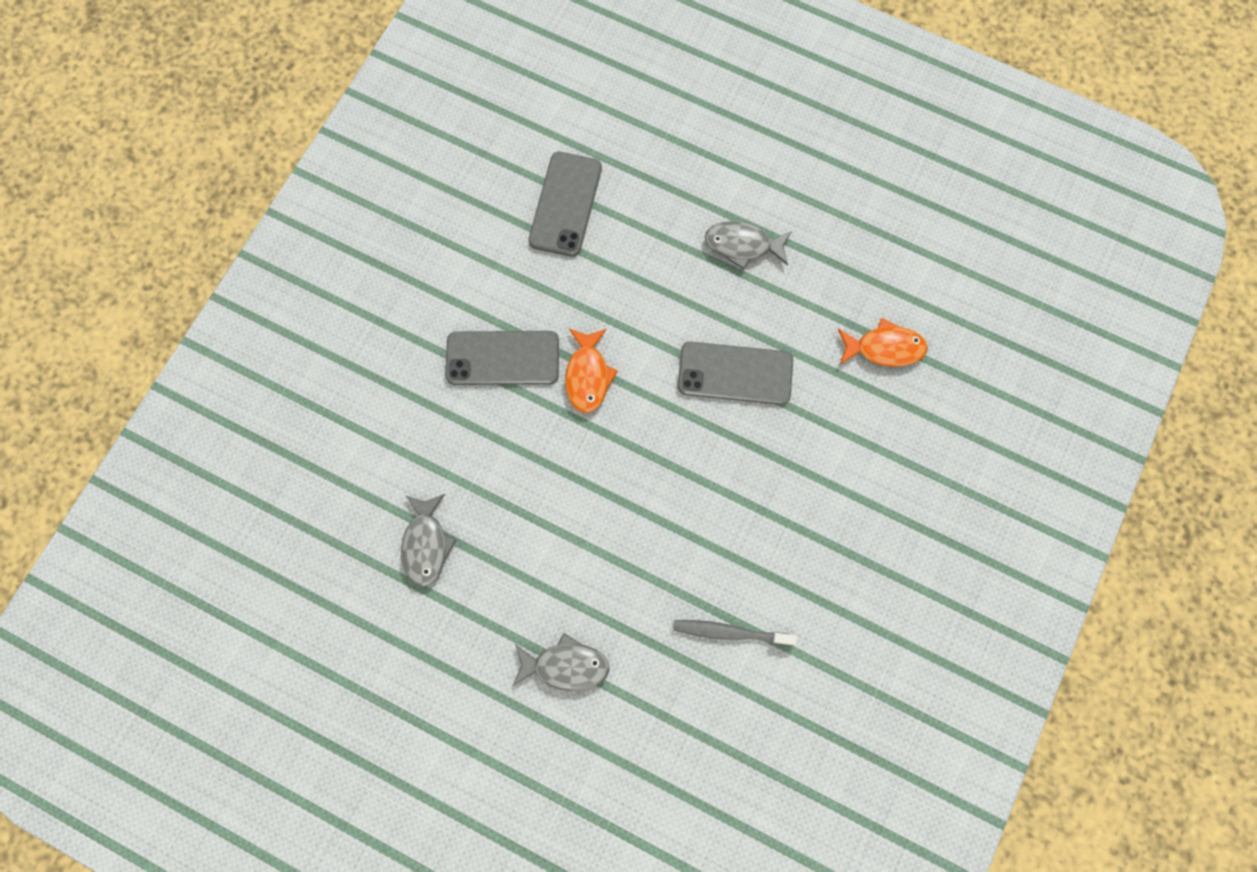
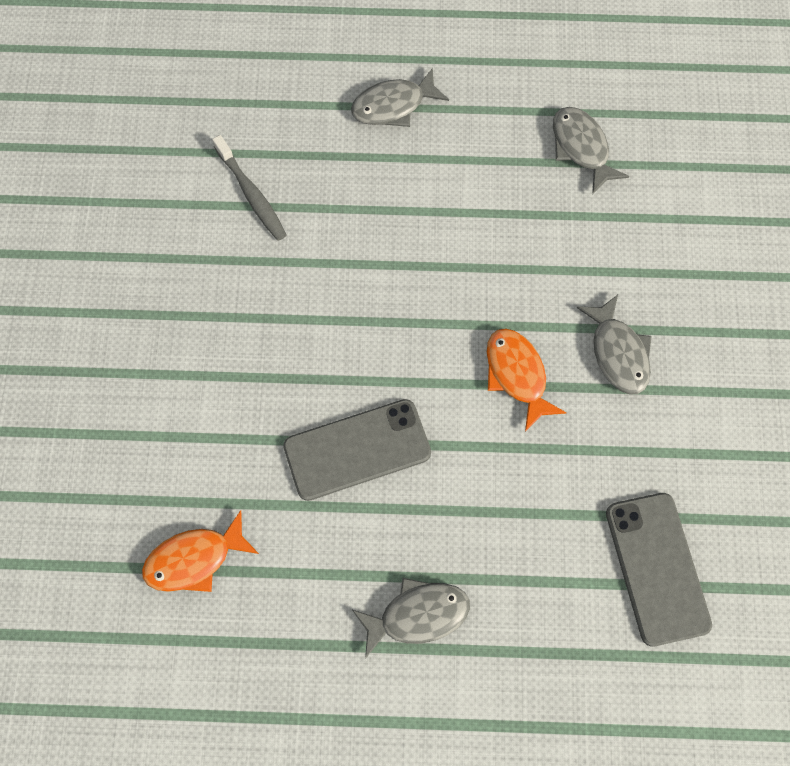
camera: 155 degrees right, 5 degrees down
(503, 358) = (618, 352): grey phone -> grey fish
(730, 632) = (251, 194): grey toothbrush -> grey toothbrush turned 75 degrees clockwise

